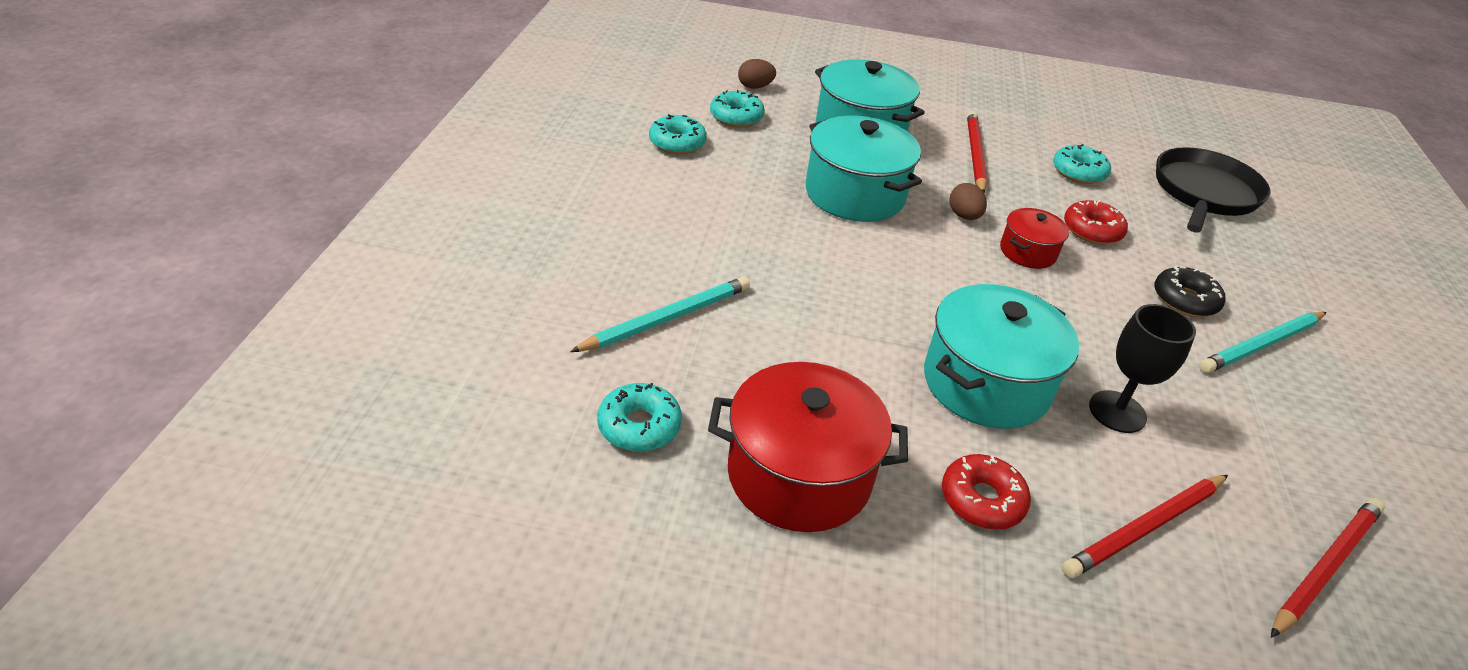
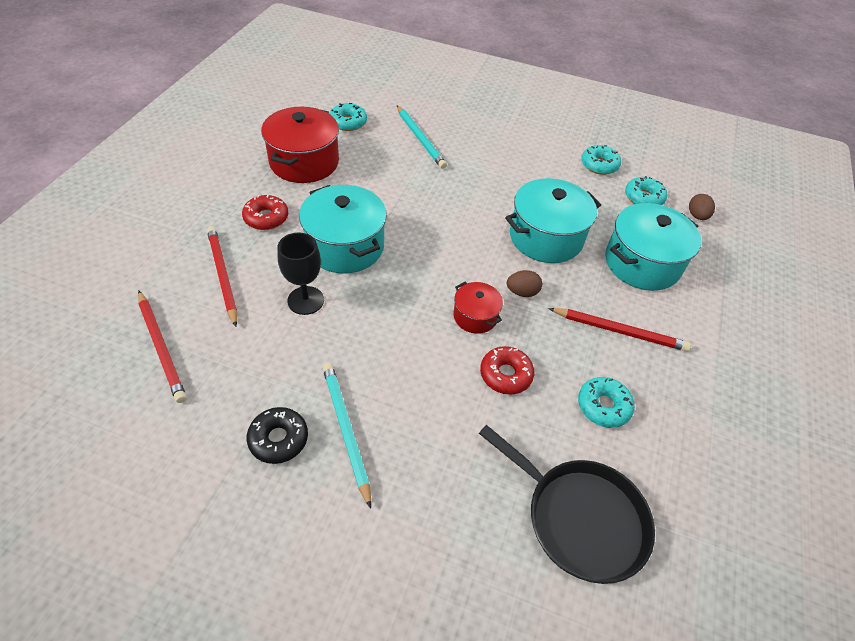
camera: 100 degrees right, 10 degrees up
(1184, 300) = (407, 401): black donut -> black donut (278, 439)

